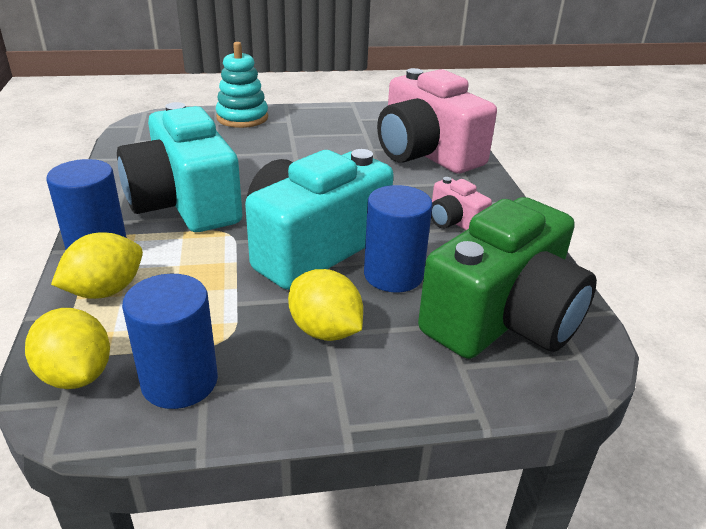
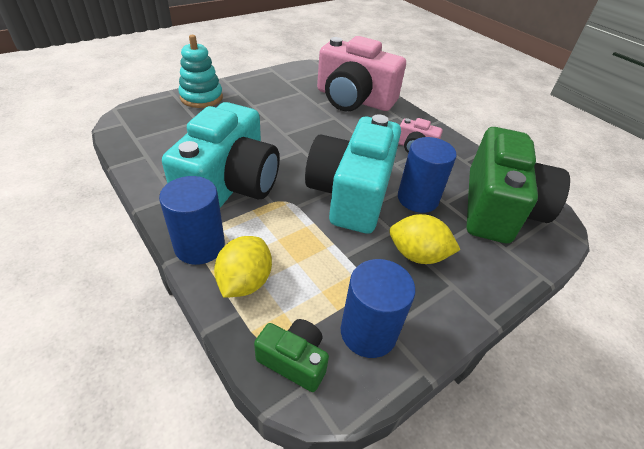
camera: 30 degrees left, 10 degrees up
(76, 374) = (294, 360): yellow lemon -> green camera
(185, 202) = (230, 184): turquoise camera -> turquoise camera turned 105 degrees counterclockwise

